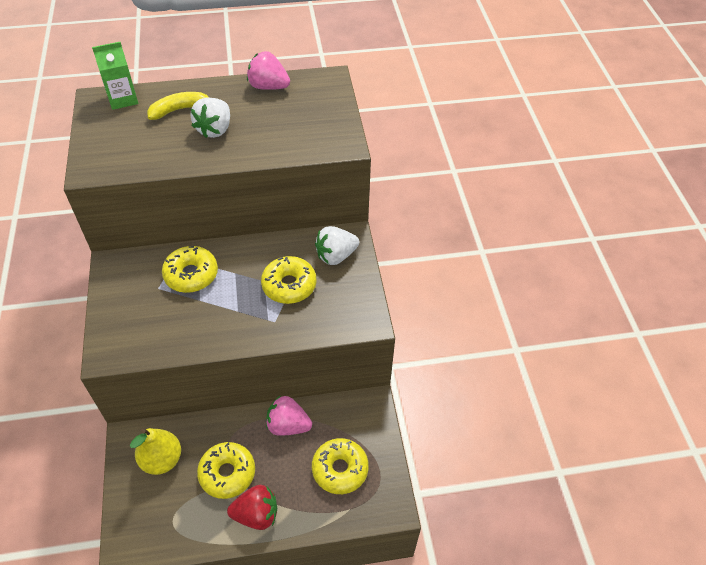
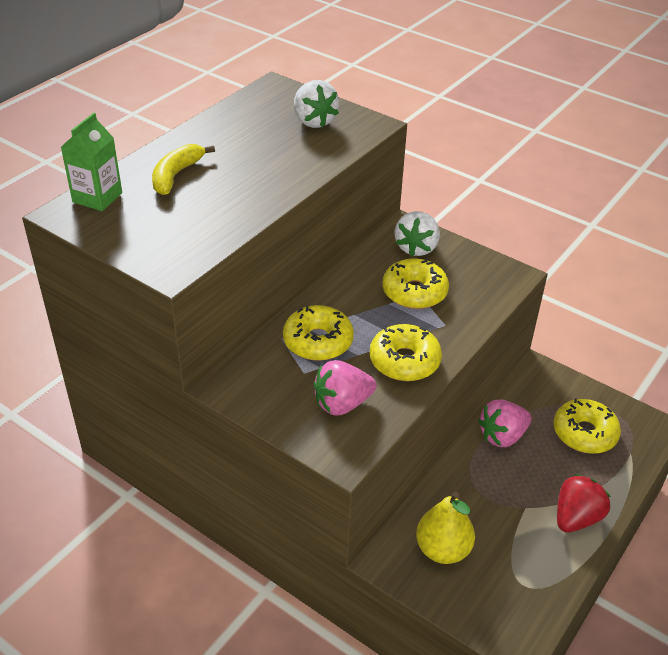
camera: 45 degrees left, 10 degrees down
(215, 129) = (239, 172): white strawberry -> white strawberry (313, 121)
(227, 473) = (510, 510): yellow donut -> yellow donut (404, 361)
(268, 86) = (230, 117): pink strawberry -> pink strawberry (342, 404)

